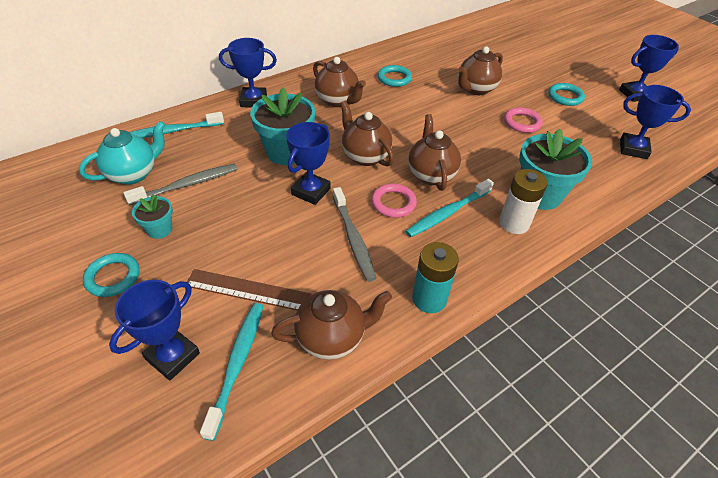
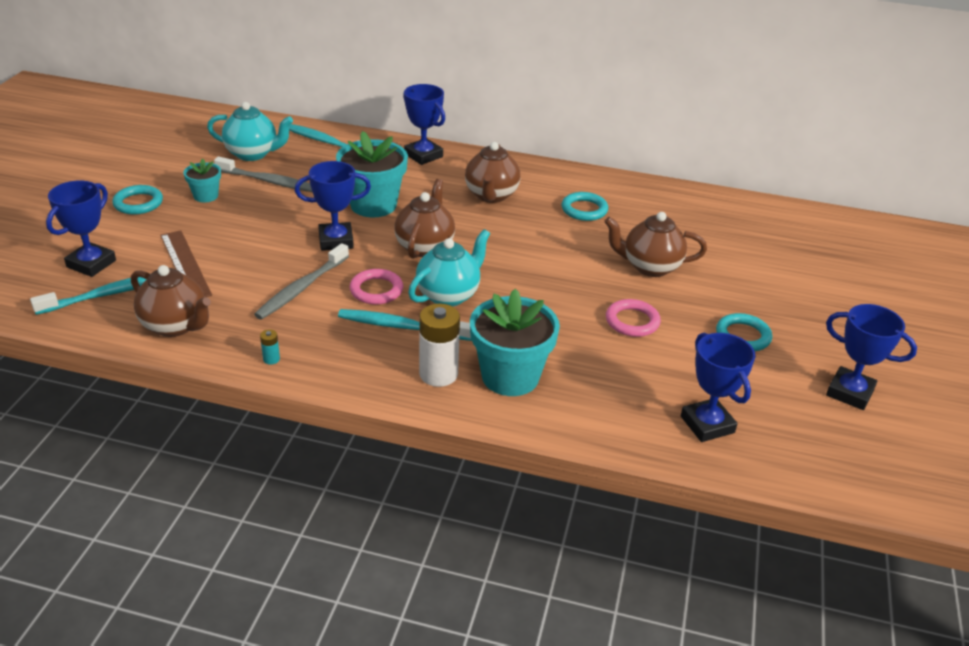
camera: 50 degrees right, 10 degrees down
(172, 356) = (91, 264): blue trophy -> blue trophy turned 60 degrees counterclockwise
(429, 299) = (271, 359): turquoise battery -> turquoise battery, size x0.43
(431, 174) = (448, 295): brown teapot -> turquoise teapot

